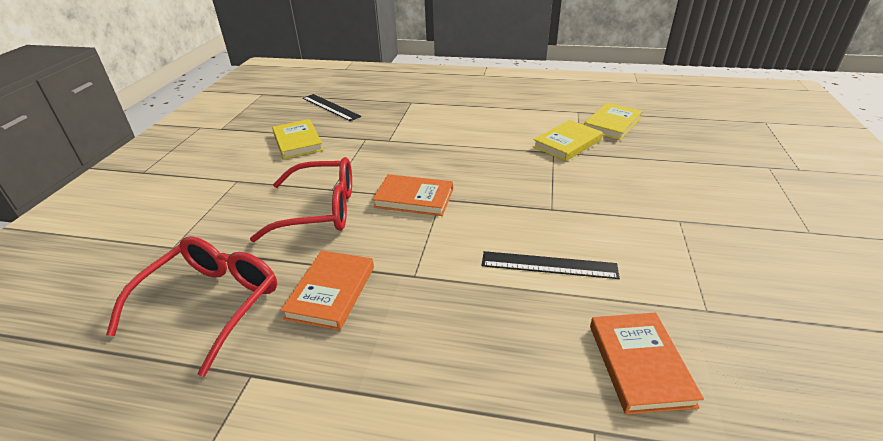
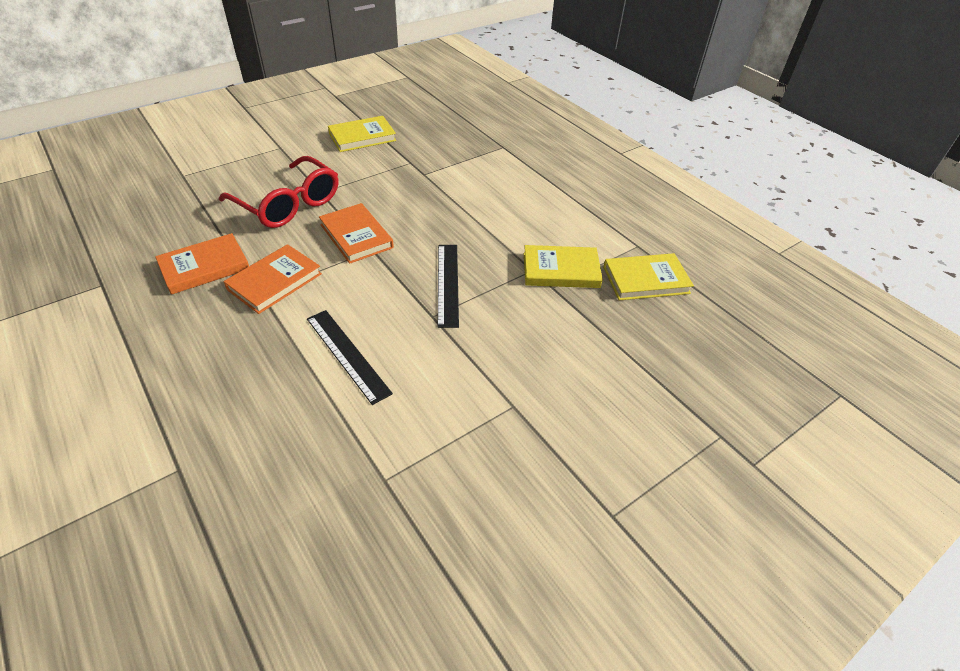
camera: 40 degrees right, 10 degrees up
(212, 303) = (147, 227): red glasses -> none
(298, 142) = (362, 137): yellow book -> yellow book turned 45 degrees clockwise
(330, 107) = (434, 117): black ruler -> black ruler (447, 284)
(639, 364) = (272, 465): orange book -> orange book (274, 281)

